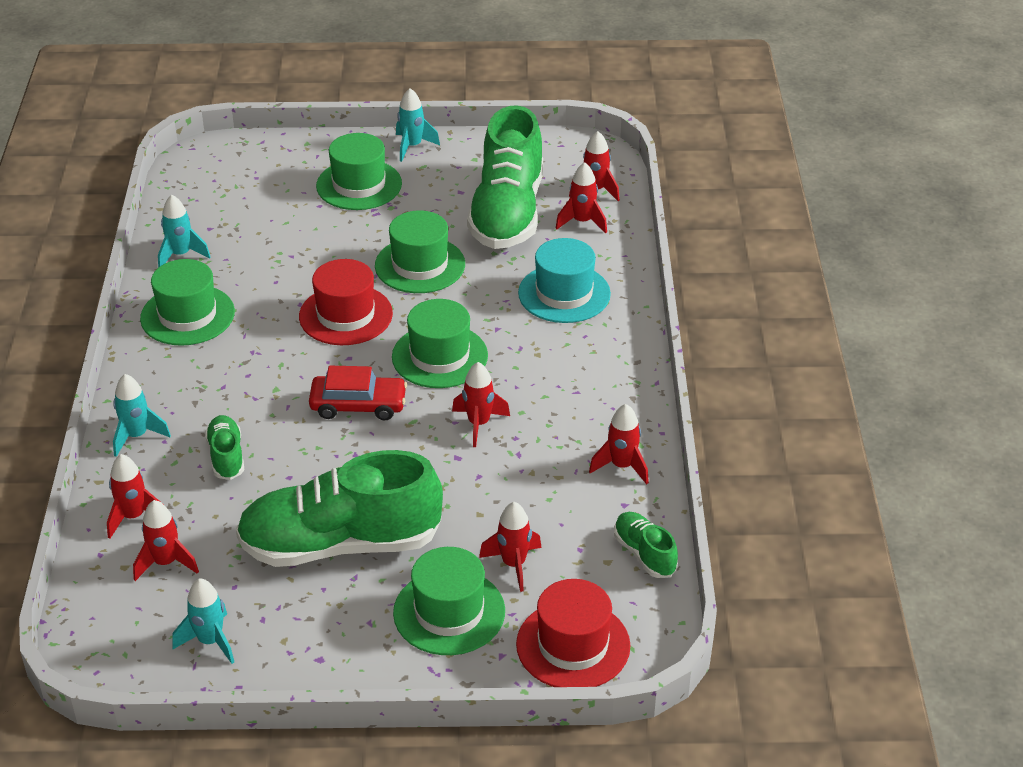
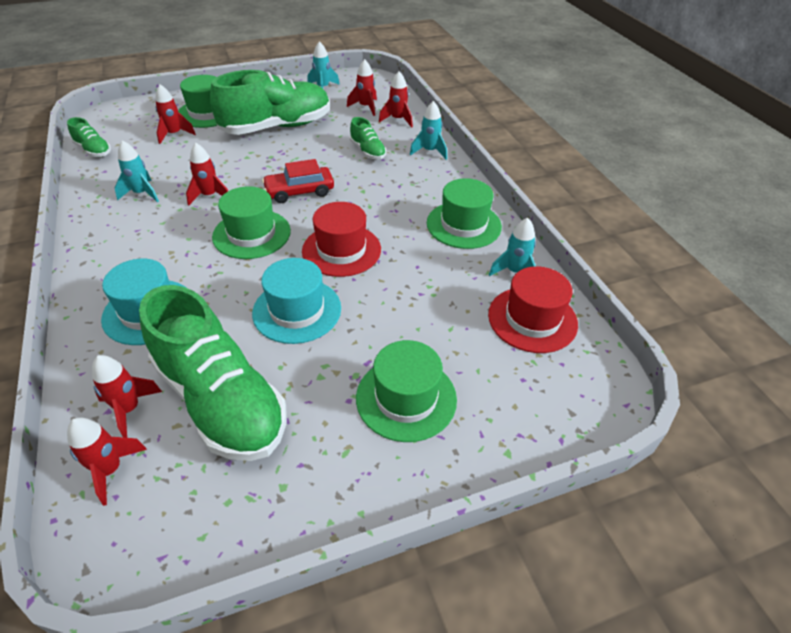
camera: 160 degrees right, 5 degrees up
(412, 146) = (373, 486): turquoise rocket -> turquoise rocket (142, 194)
(420, 265) = (297, 310): green hat -> turquoise hat
(507, 213) = (221, 400): green shoe -> green shoe turned 150 degrees clockwise
(573, 645) = (138, 112): red hat -> red hat (532, 319)
(622, 466) = (103, 190): red rocket -> none

